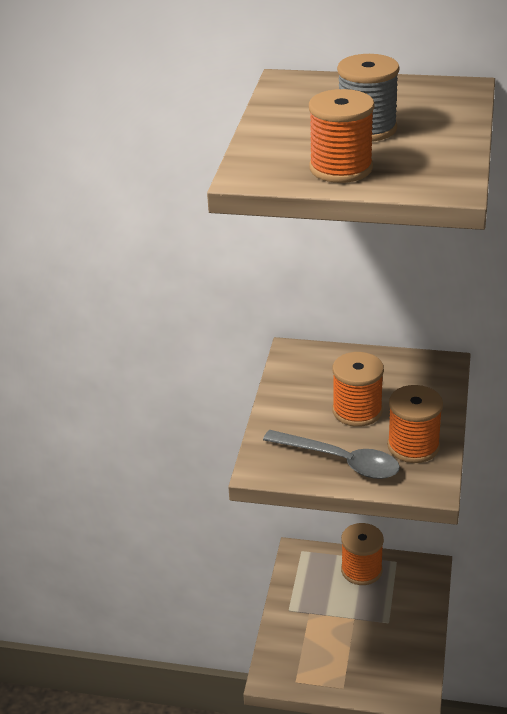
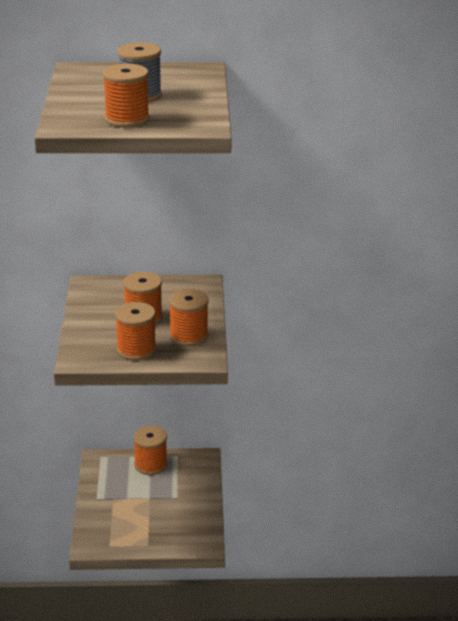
camera: 15 degrees left, 5 degrees down
(340, 461) = (136, 350): grey spoon -> orange spool

